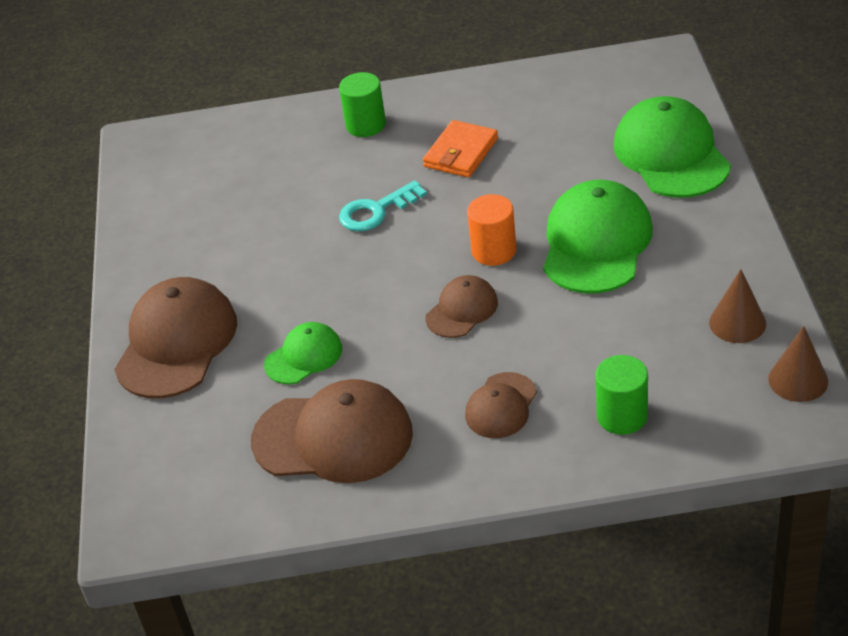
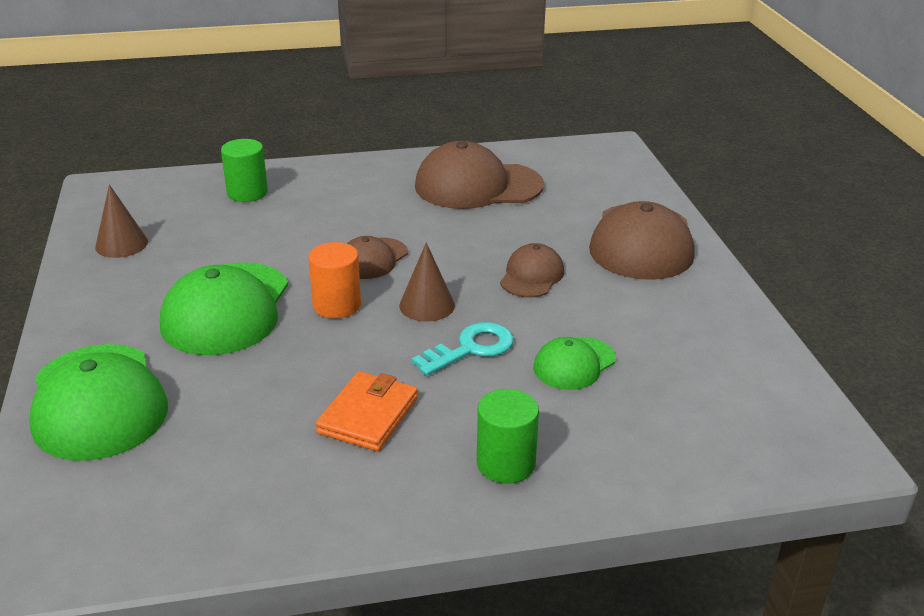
camera: 170 degrees right, 10 degrees down
(304, 356) = (517, 231): green cap -> green cap (574, 364)
(501, 406) = (343, 199): brown cap -> brown cap (532, 276)
(798, 380) = (96, 209): brown cone -> brown cone (427, 305)

